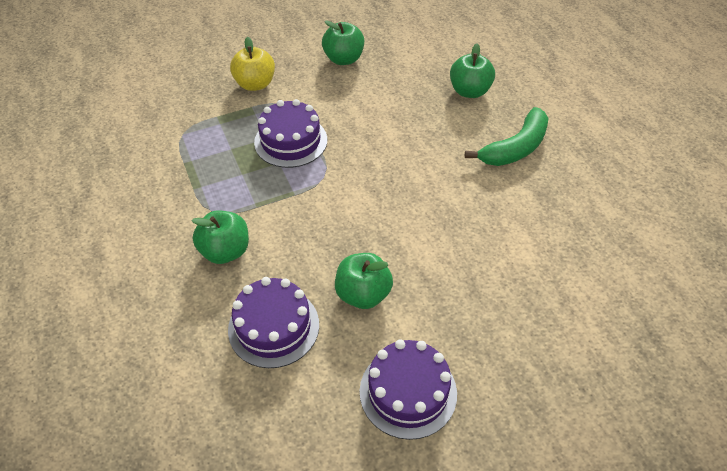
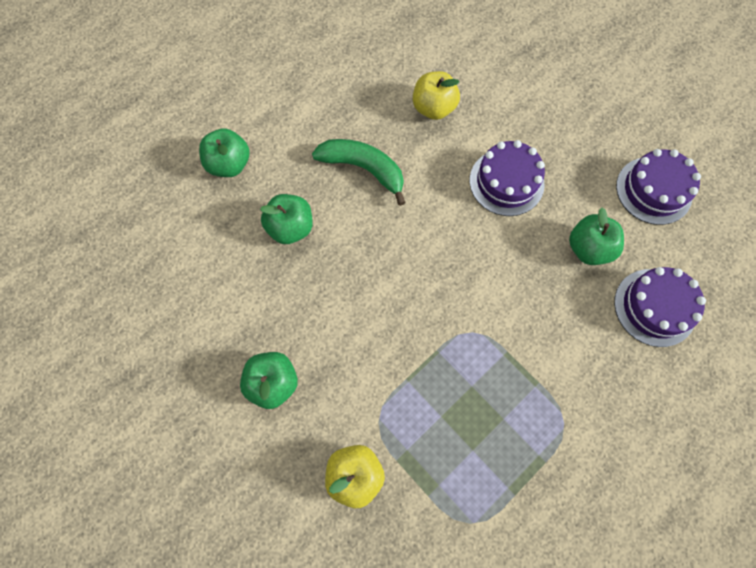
camera: 110 degrees left, 20 degrees up
(225, 251) = (603, 386): green apple -> green apple (229, 164)
(290, 141) = (435, 387): purple cake -> purple cake (506, 182)
(577, 219) = (433, 108): none -> yellow apple

